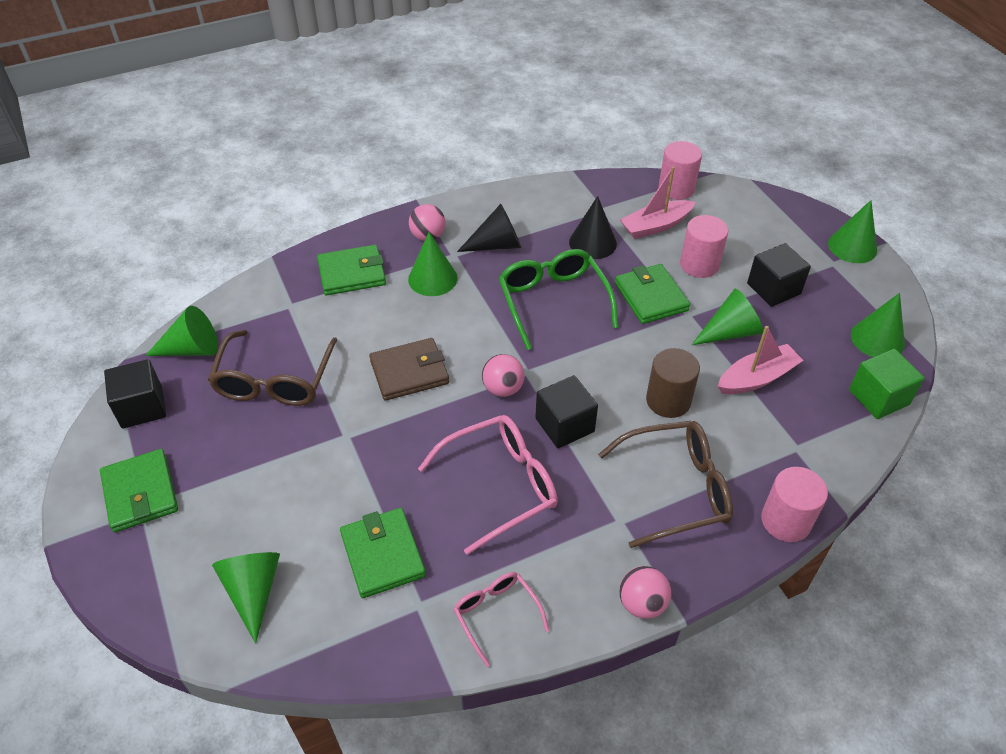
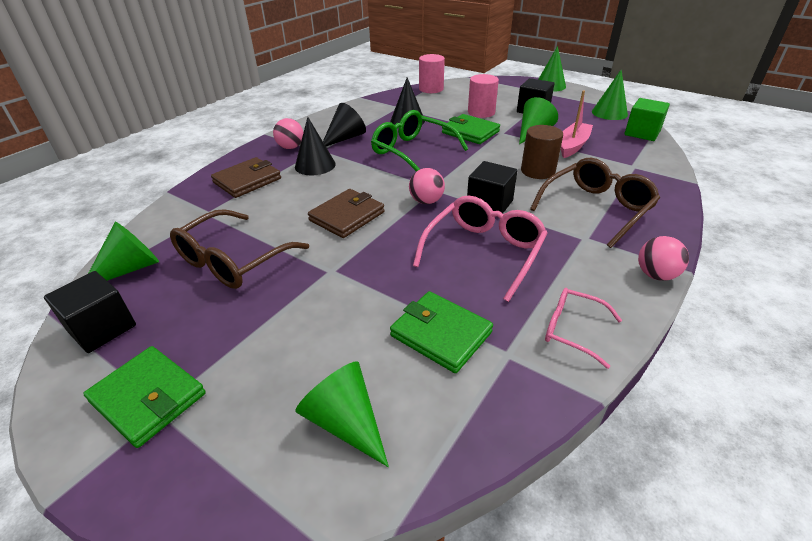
camera: 30 degrees left, 10 degrees down
(274, 381) = (233, 261): brown glasses -> brown glasses turned 60 degrees clockwise
(352, 273) = (247, 180): green wallet -> brown wallet
(432, 278) = (315, 165): green cone -> black cone
(655, 226) = (437, 105): pink boat -> none
(786, 521) = (673, 198): pink cylinder -> none

